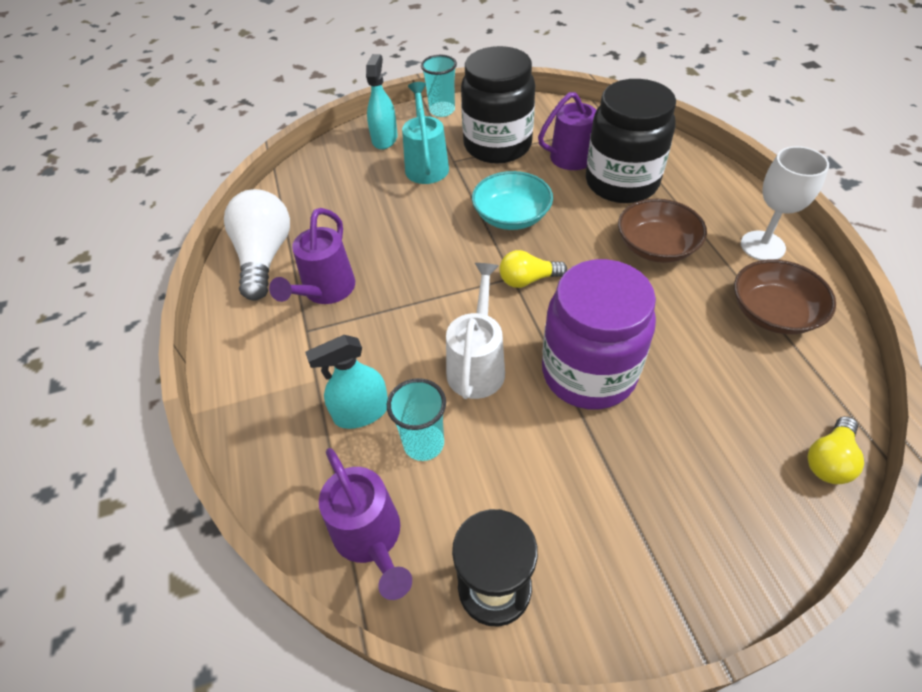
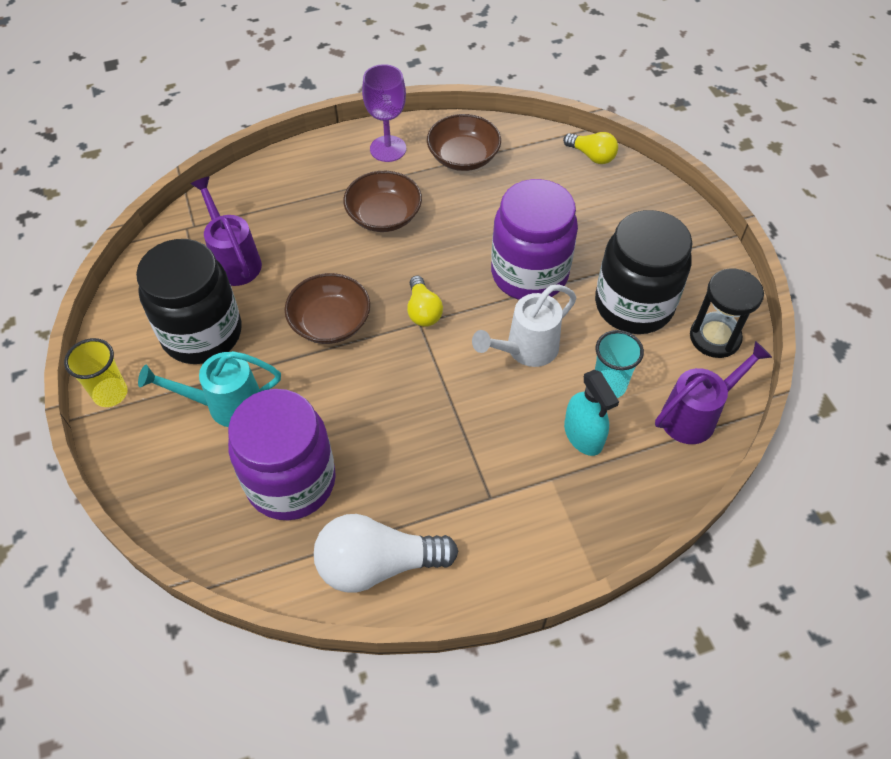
camera: 95 degrees left, 5 degrees up
(325, 291) = (435, 487): purple watering can -> none
(350, 204) = (291, 481): none -> purple jar
(384, 139) = (160, 456): turquoise spray bottle -> none
(442, 110) = (110, 393): turquoise cup -> yellow cup
(477, 365) = (526, 349): white watering can -> white watering can turned 45 degrees counterclockwise
(511, 216) = (330, 322): turquoise bowl -> brown bowl
(621, 182) = (288, 230): black jar -> black jar (633, 305)
(762, 246) = (388, 149): white goblet -> purple goblet

